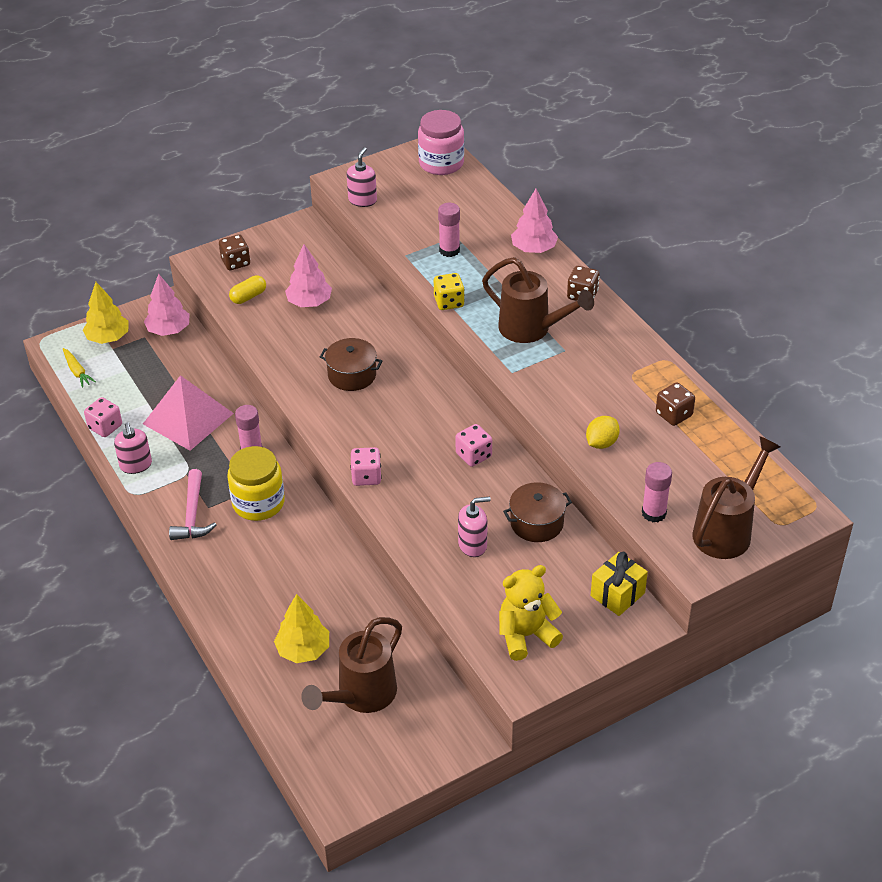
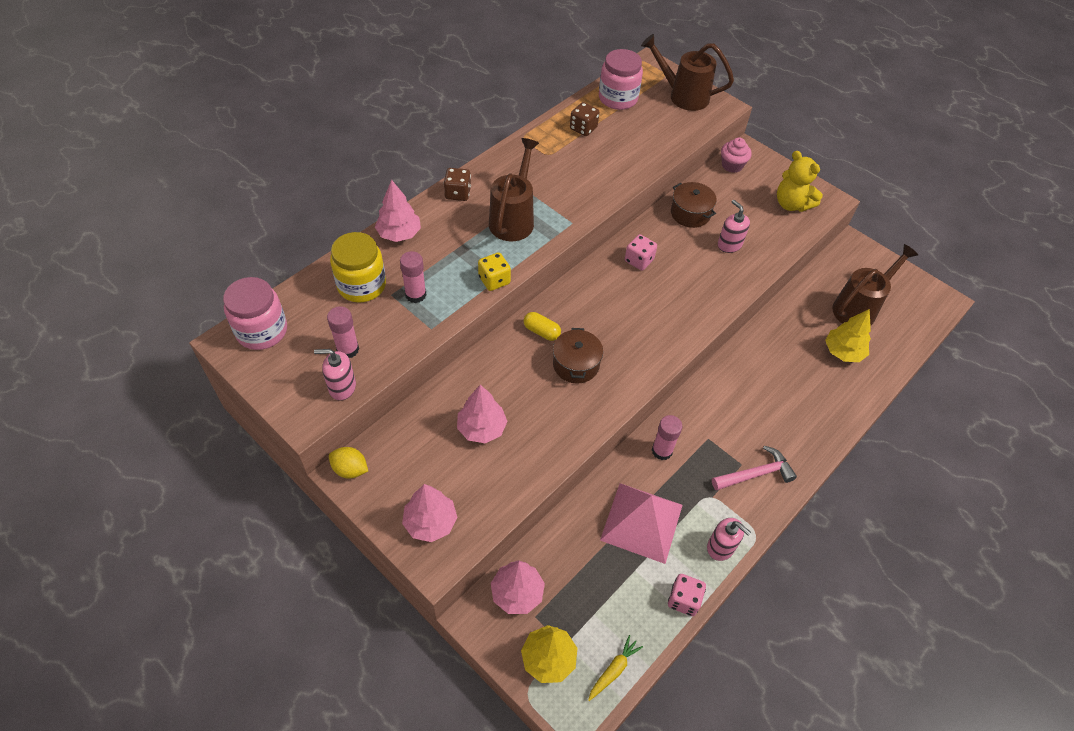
camera: 110 degrees left, 10 degrees up
(136, 465) = (721, 547): pink soap dispenser -> pink soap dispenser turned 75 degrees clockwise
(235, 262) = (430, 522): brown dice -> pink tree
(248, 297) = (487, 489): yellow capsule -> yellow capsule (541, 331)
(258, 503) = (719, 426): yellow jar -> yellow jar (361, 285)
(361, 695) = (858, 308): brown watering can -> brown watering can turned 60 degrees counterclockwise
(366, 476) = (693, 324): pink dice -> none
(601, 443) = (630, 161): yellow lemon -> yellow lemon (350, 469)
(617, 594) = (732, 165): yellow gift -> pink cupcake
(654, 513) = (685, 129): pink glue stick -> pink glue stick (348, 349)
(730, 461) = (618, 98): none -> pink jar

